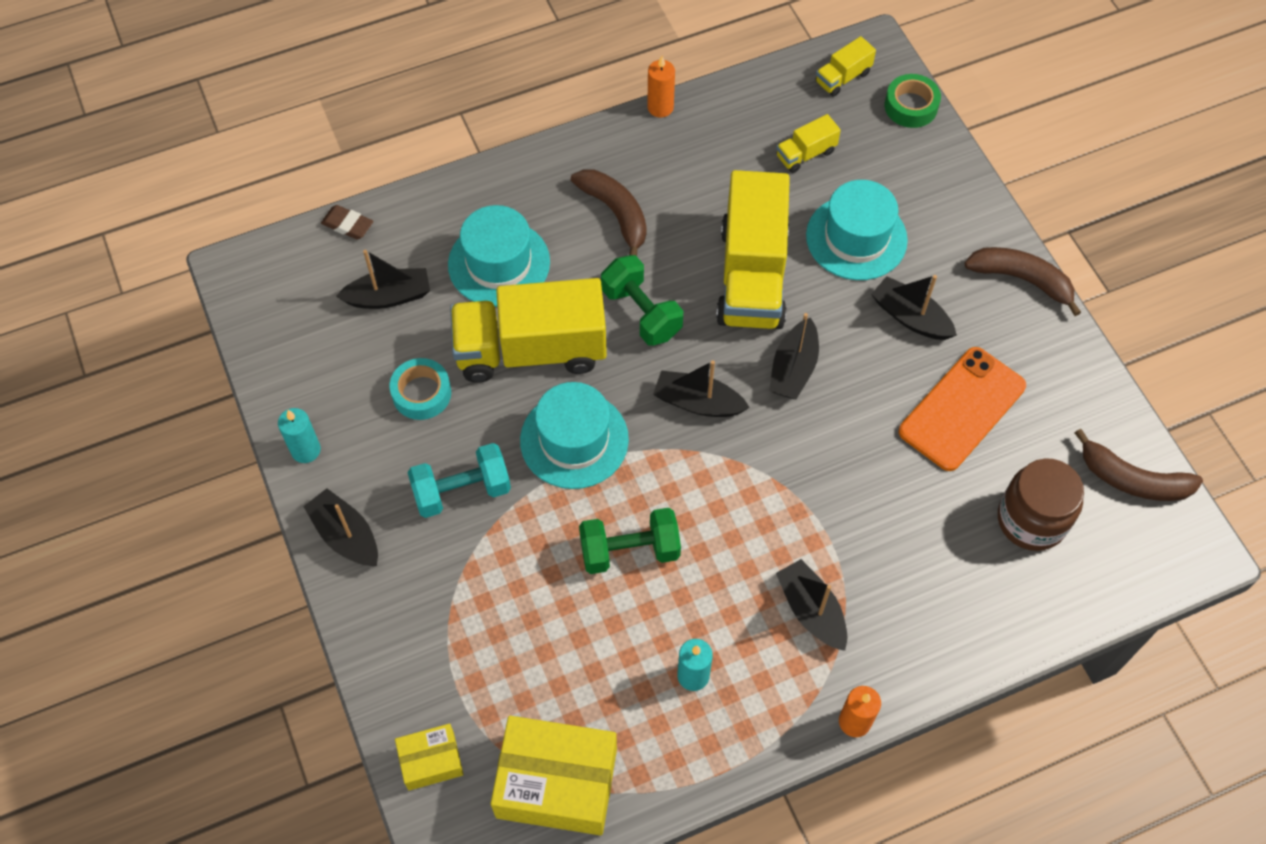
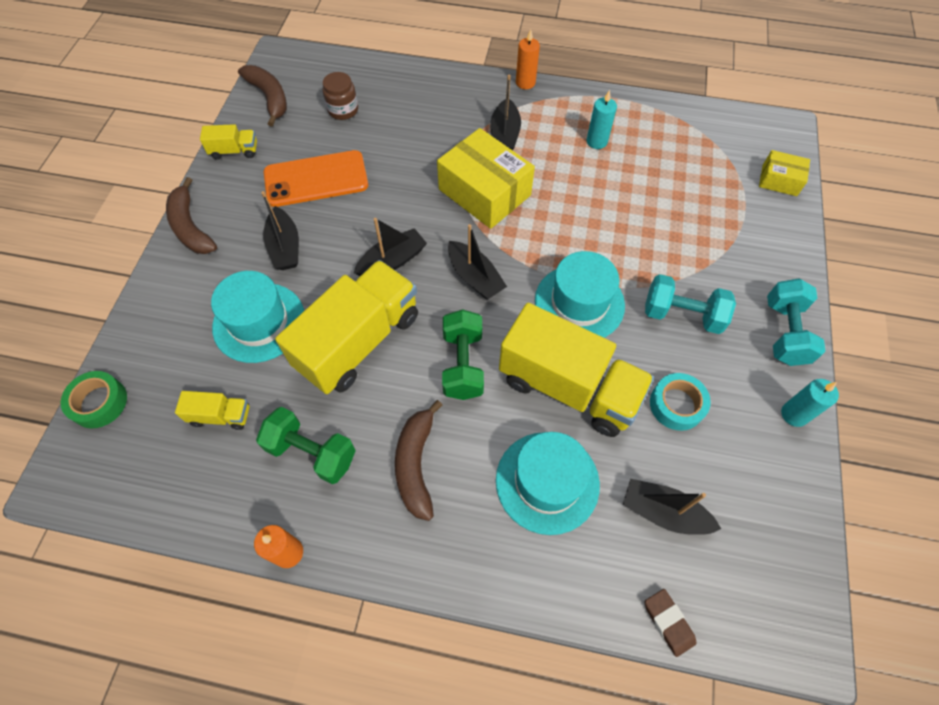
camera: 145 degrees left, 0 degrees up
(346, 535) = (784, 332): black boat -> turquoise dumbbell
(556, 783) = (708, 136): yellow box -> yellow box (484, 192)
(629, 551) = (588, 218): green dumbbell -> green dumbbell (312, 452)
(842, 77) = (114, 469): yellow truck -> yellow truck (234, 151)
(1031, 520) = (343, 110): brown jar -> brown jar, size x0.65

